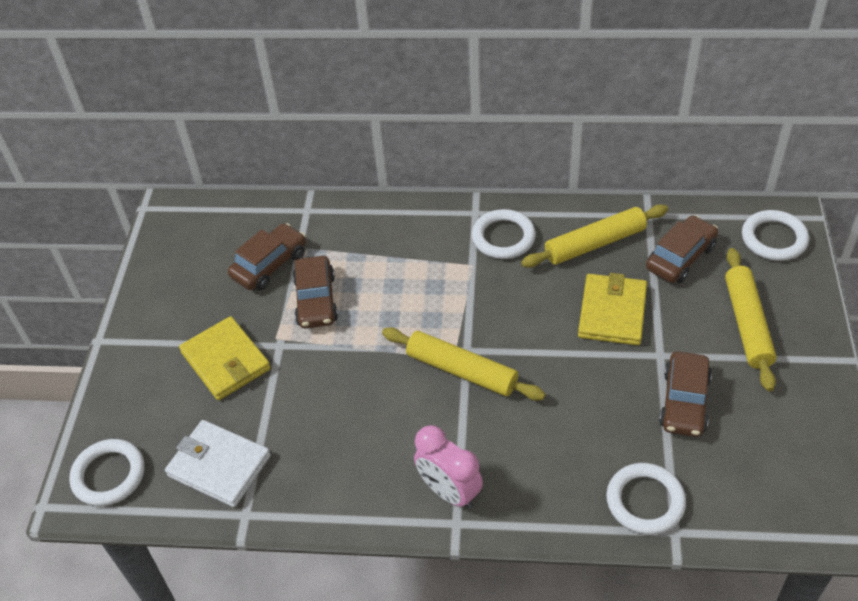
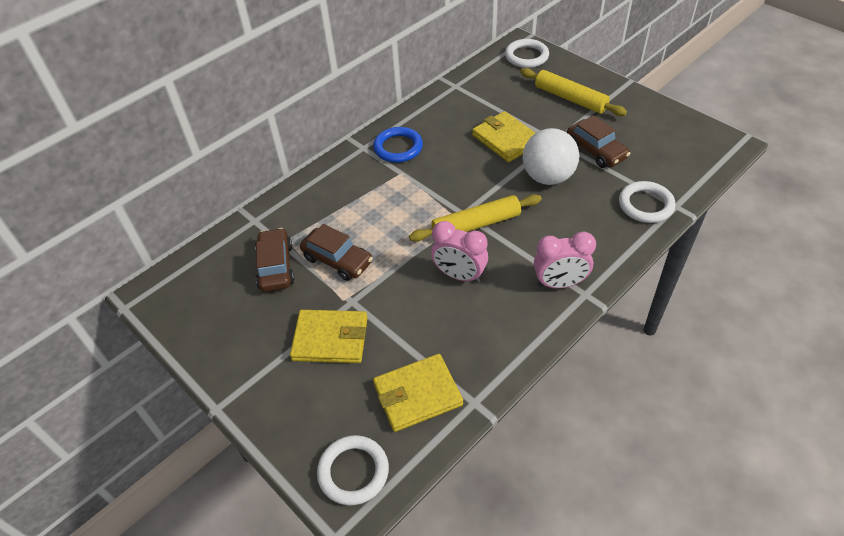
camera: 50 degrees left, 0 degrees up
(219, 466) = (417, 394): white wallet -> yellow wallet
(383, 402) = (459, 275): none -> pink clock
(503, 237) = (398, 147): white ring -> blue ring
(593, 385) = (548, 177): none -> white ball
(595, 244) = (450, 116): yellow rolling pin -> none
(680, 257) = (499, 93): brown car -> none

